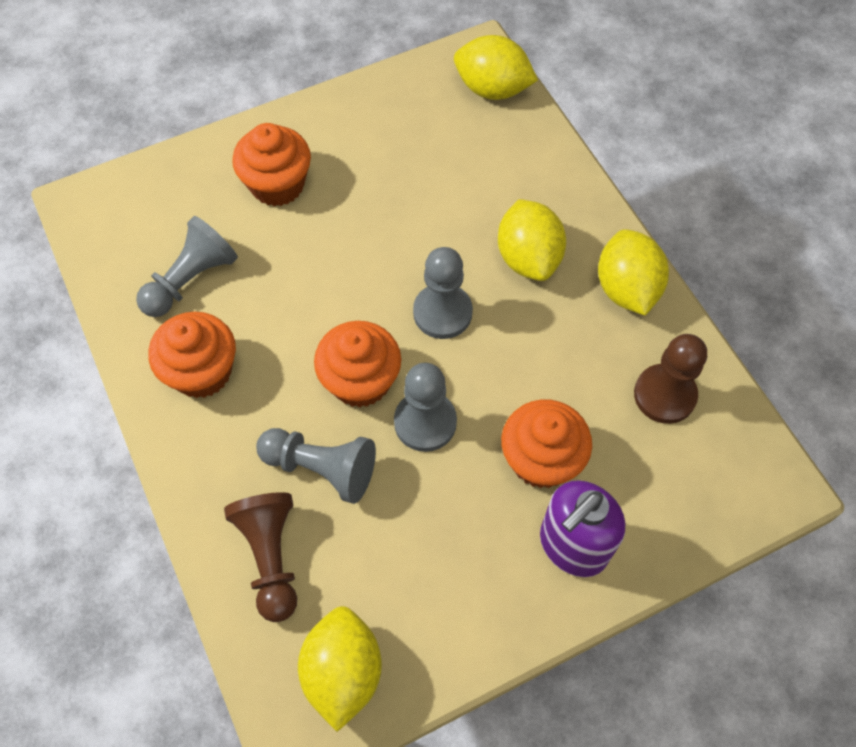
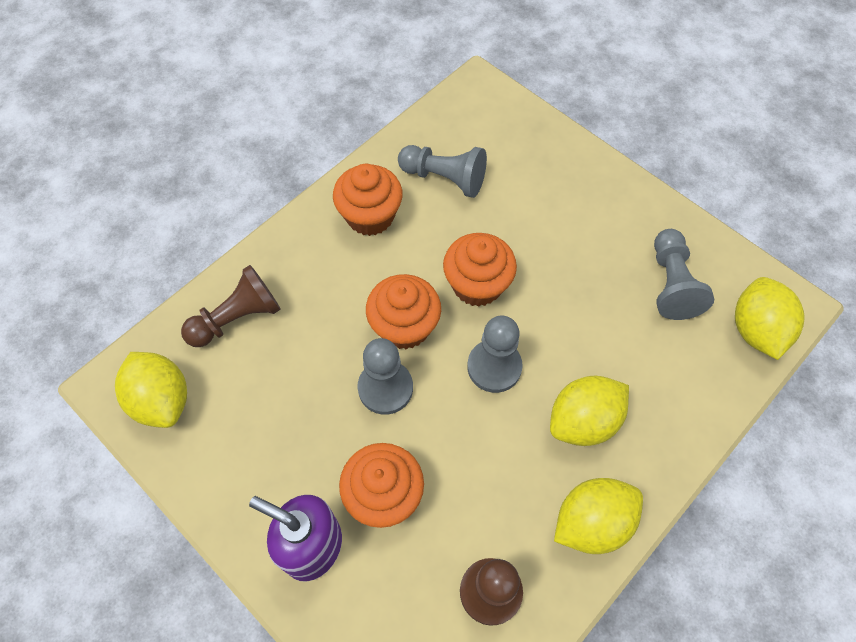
camera: 70 degrees right, 0 degrees up
(277, 185) = (559, 201): orange cupcake -> orange cupcake (477, 285)
(321, 468) = (319, 326): grey pawn -> grey pawn (671, 284)
(343, 672) = (162, 400): yellow lemon -> yellow lemon turned 75 degrees clockwise

